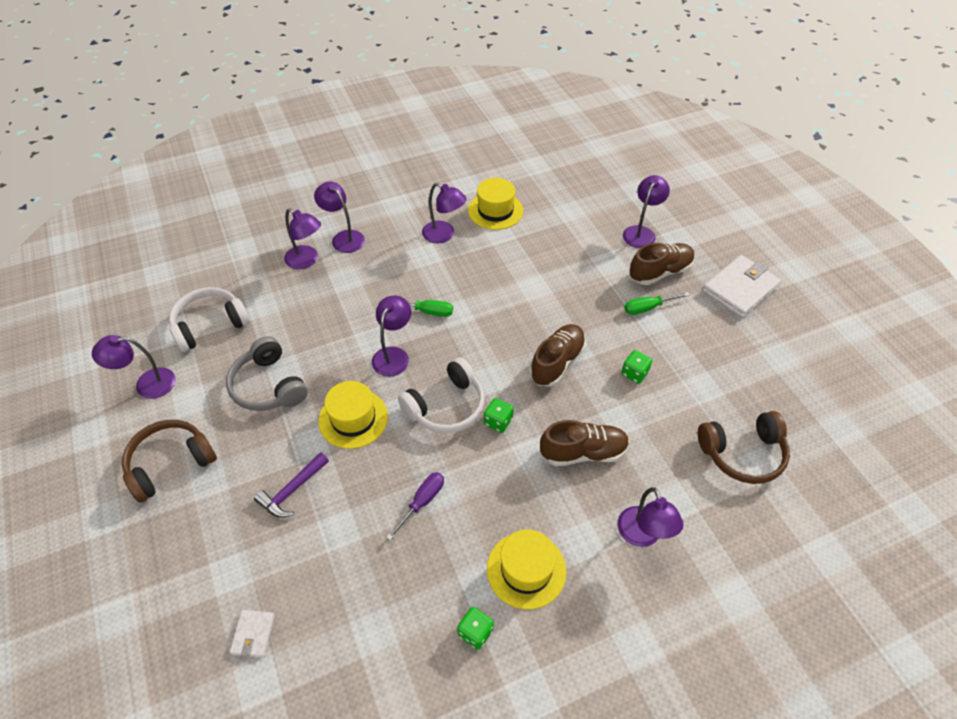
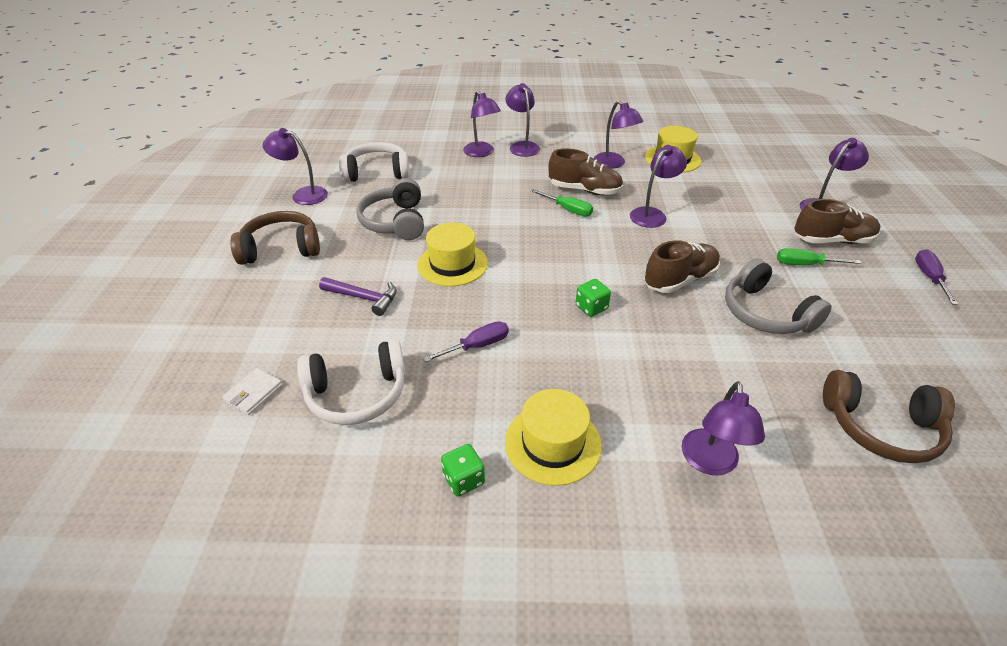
camera: 25 degrees right, 10 degrees down
(292, 491) = (364, 298): purple hammer -> purple hammer turned 135 degrees counterclockwise
(393, 355) = (517, 231): purple lamp -> purple lamp (652, 214)
(446, 406) = (545, 280): white headphones -> white headphones (357, 393)
(583, 452) = (672, 361): brown shoe -> brown shoe (584, 190)
(634, 373) = (765, 313): green dice -> grey headphones
(740, 289) = (929, 278): white wallet -> purple screwdriver

